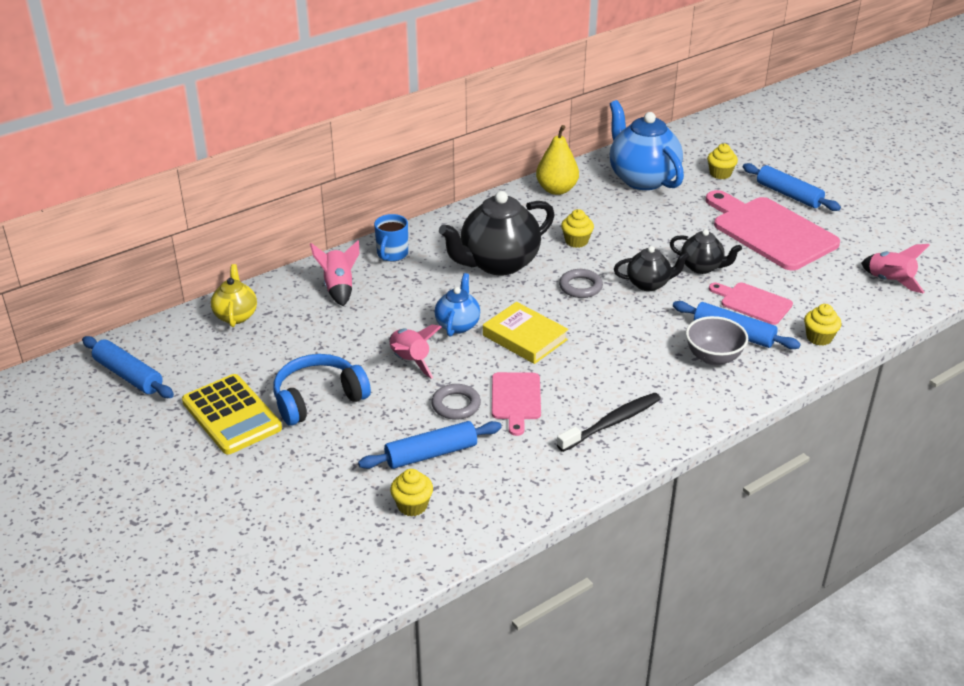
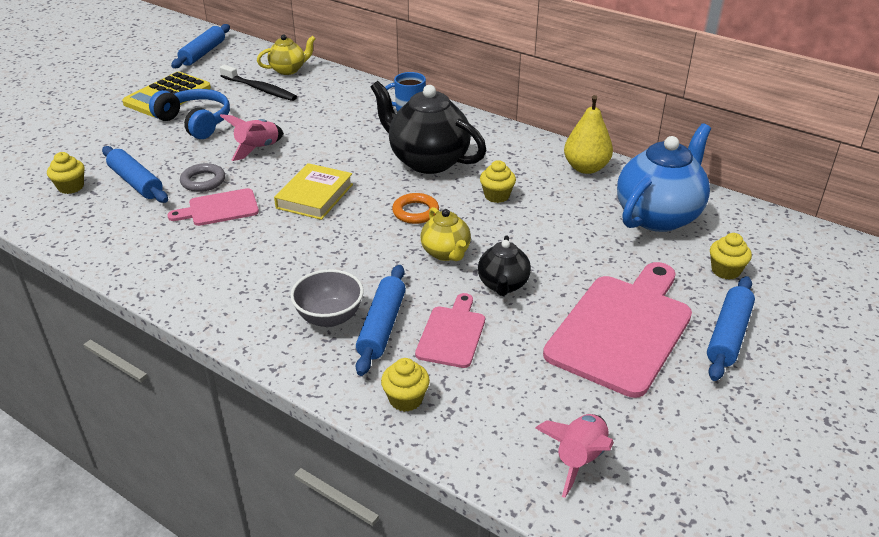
camera: 70 degrees right, 0 degrees up
(339, 288) = (346, 99): pink rocket -> none
(457, 325) = (319, 160): blue teapot -> none
(580, 287) = (415, 212): grey ring -> orange ring
(612, 423) = (198, 267): black toothbrush -> black toothbrush (260, 89)
(649, 284) = (446, 253): black teapot -> yellow teapot

